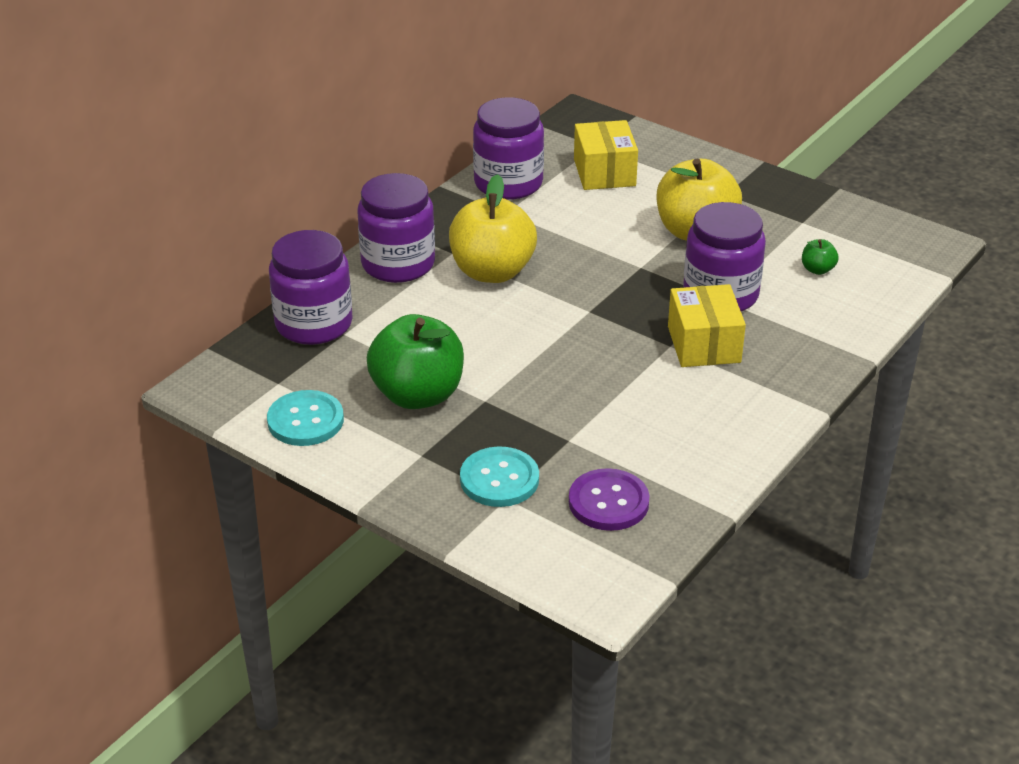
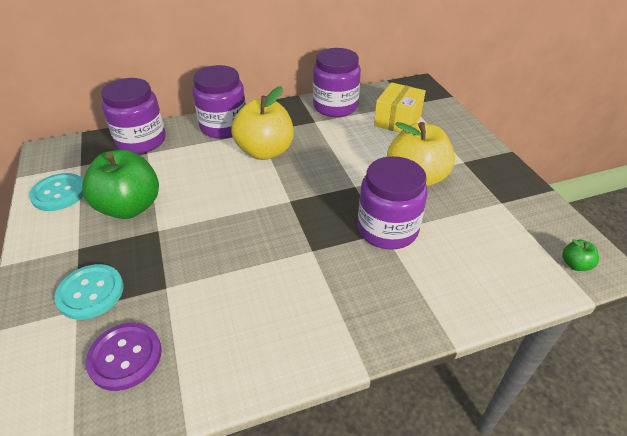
camera: 35 degrees right, 5 degrees up
(704, 344) = (335, 261): yellow box -> none
(817, 269) = (480, 243): green apple -> green apple (575, 264)

